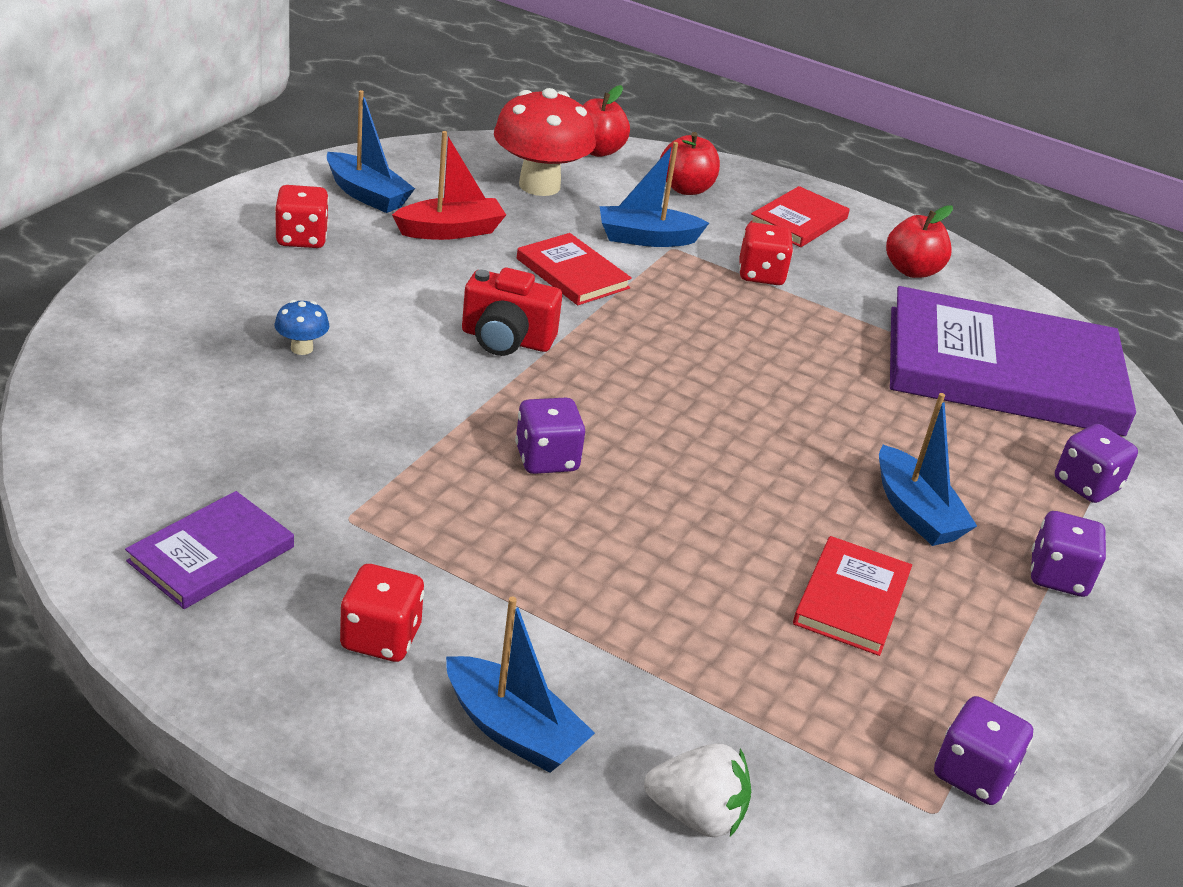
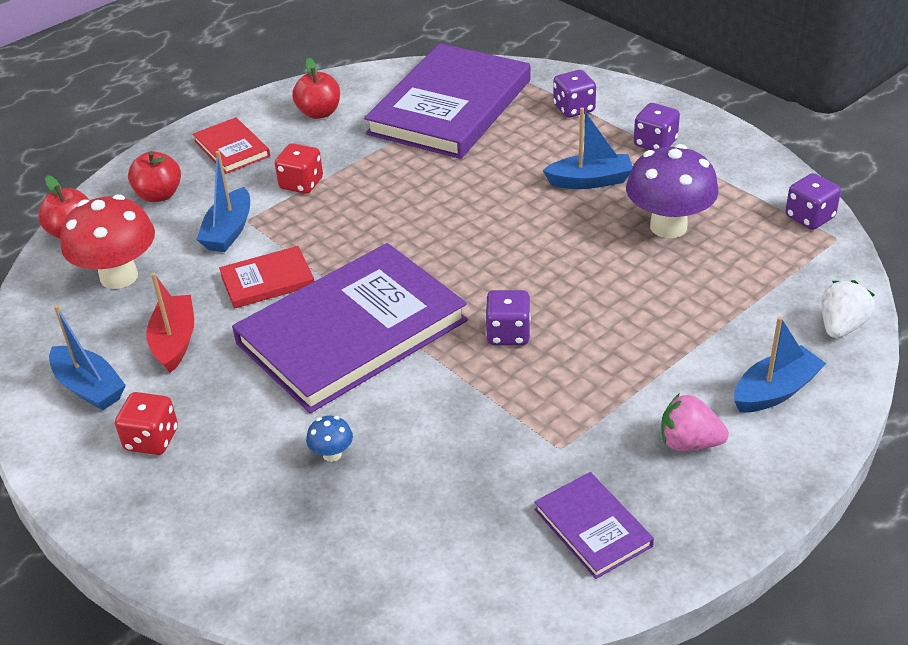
camera: 65 degrees left, 5 degrees up
(367, 195) = (89, 387): blue boat -> blue boat turned 75 degrees clockwise
(381, 637) = (689, 443): red dice -> pink strawberry
(506, 340) = (352, 332): red camera -> purple book
(851, 599) = (668, 226): red book -> purple mushroom

